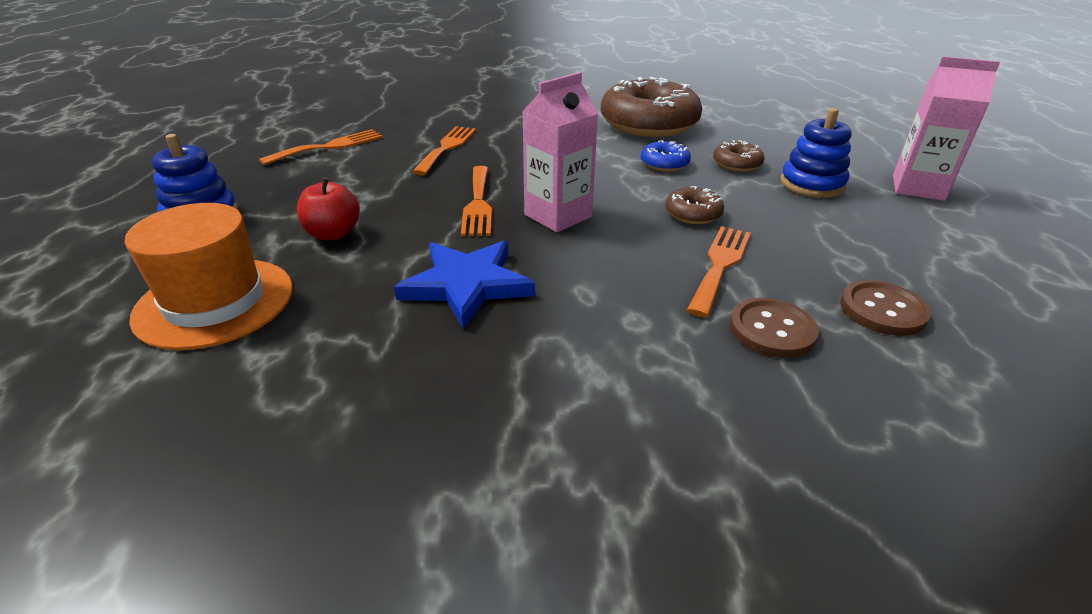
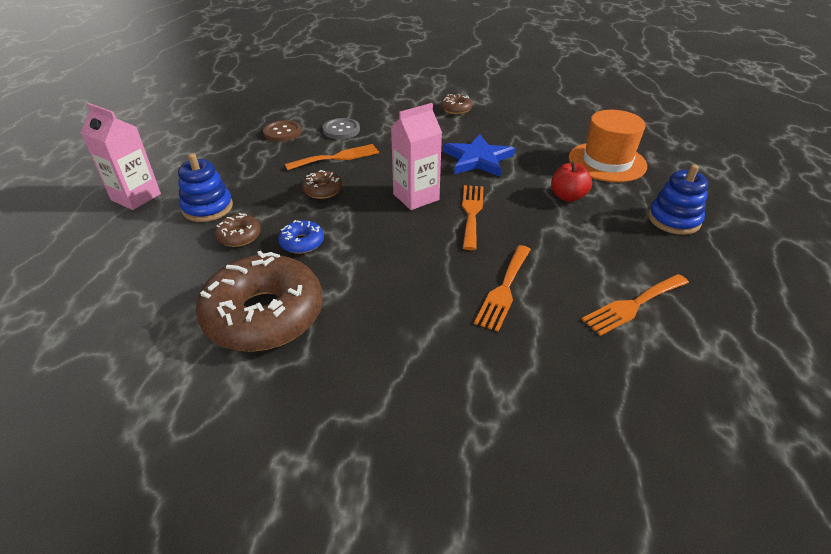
camera: 170 degrees left, 5 degrees up
(527, 448) = (456, 109): none -> brown donut
(720, 265) = (337, 157): orange fork -> orange fork turned 150 degrees counterclockwise
(772, 330) = (341, 130): brown button -> grey button

